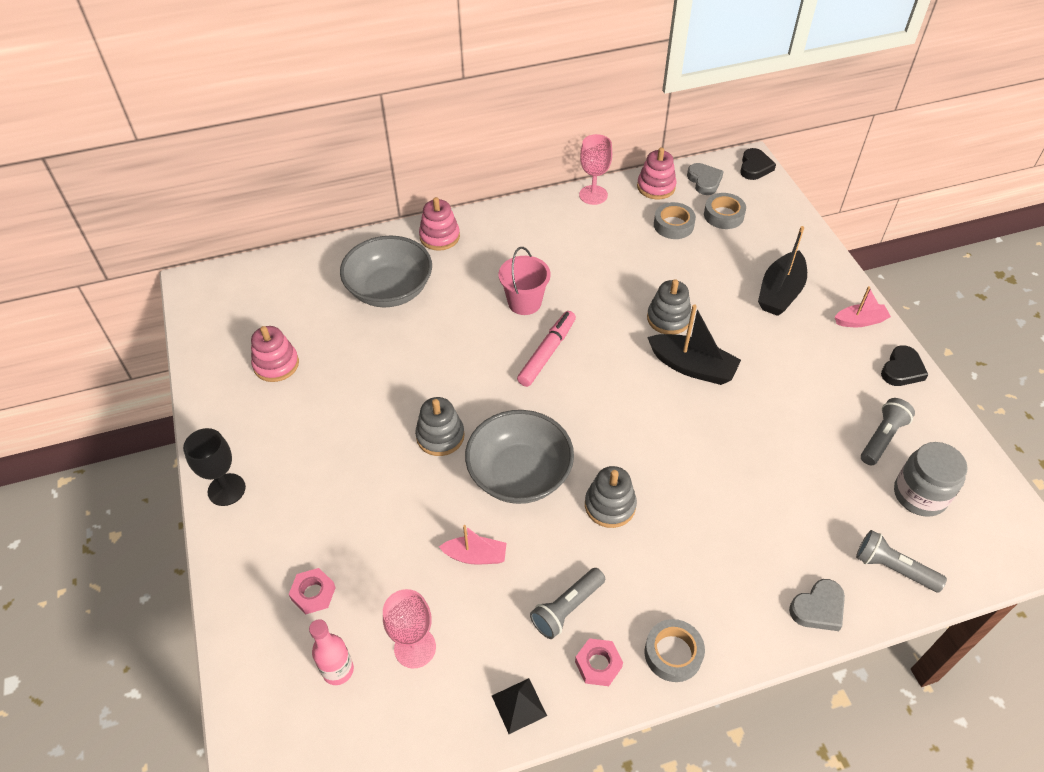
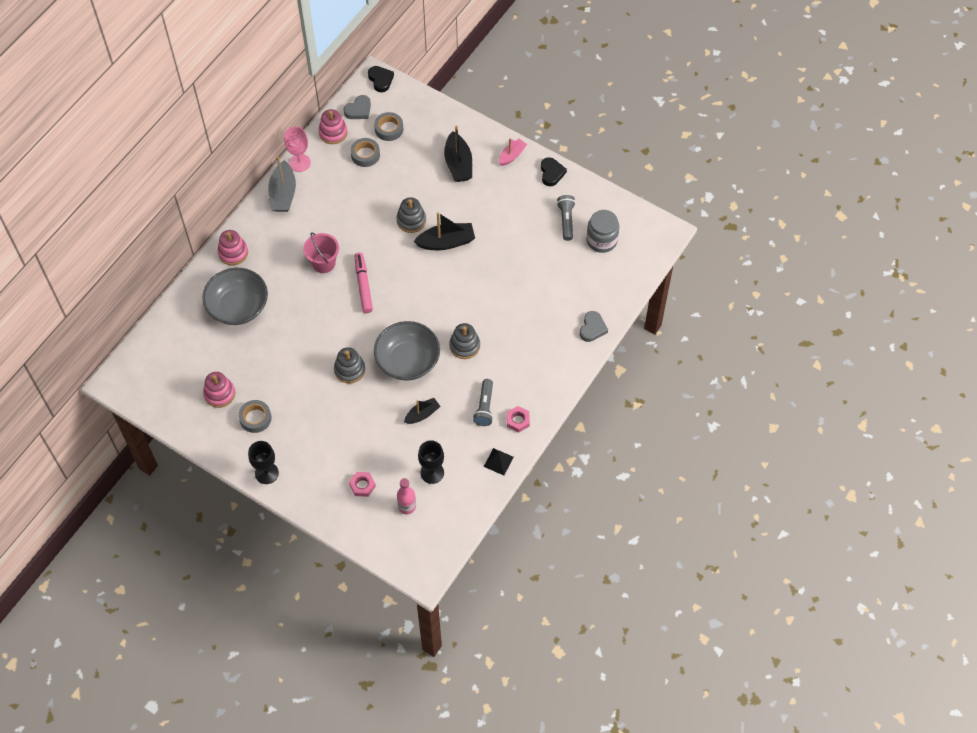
camera: 40 degrees left, 10 degrees up
(415, 647) = (432, 472): pink goblet -> black goblet
(475, 556) = (422, 414): pink boat -> black boat
(547, 213) = (283, 194): none -> grey boat
(673, 653) = (545, 393): grey tape -> grey tape (255, 418)
(704, 181) = (358, 110): grey heart -> grey heart turned 105 degrees clockwise
(893, 568) = (612, 286): grey flashlight -> none

